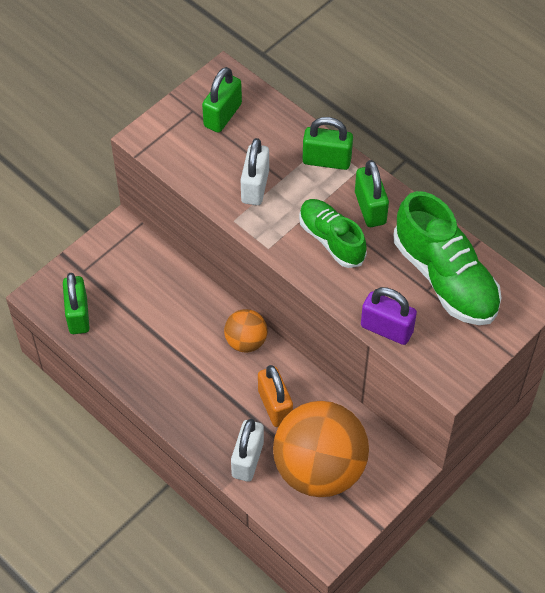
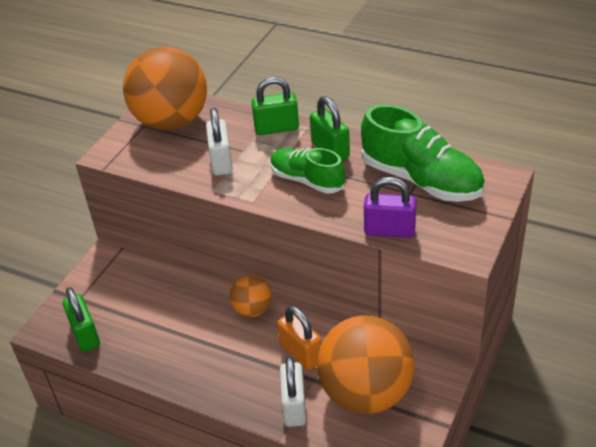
camera: 15 degrees left, 15 degrees down
(222, 115) = (172, 122): green padlock -> orange ball

